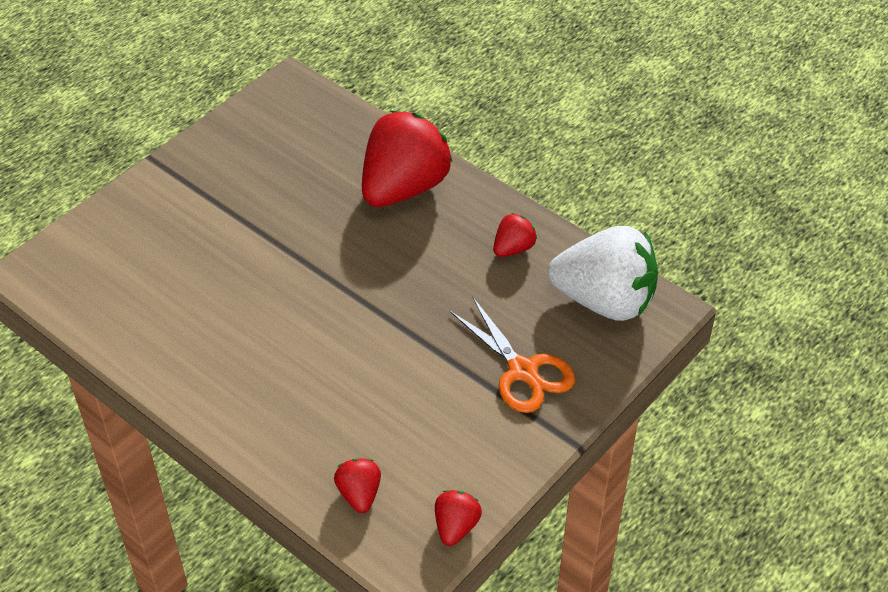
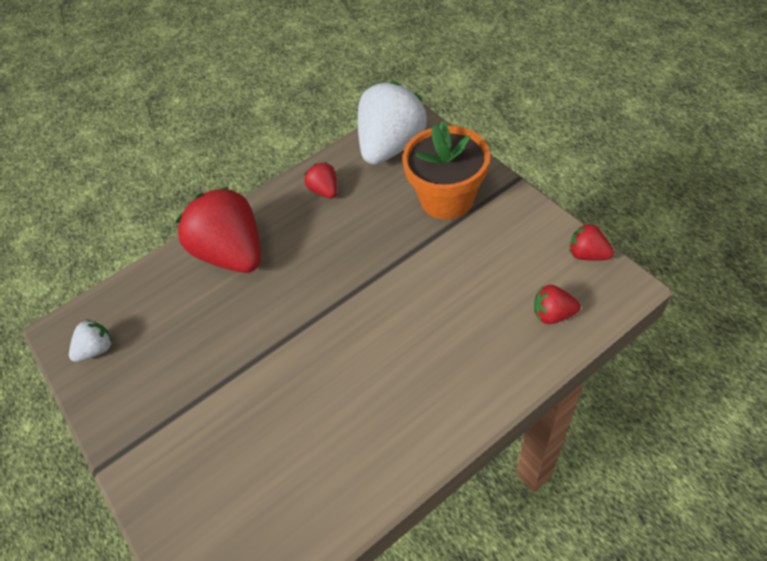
camera: 70 degrees left, 5 degrees up
(270, 116) = (97, 349): none -> white strawberry
(523, 371) = (447, 199): orange scissors -> orange flower pot

